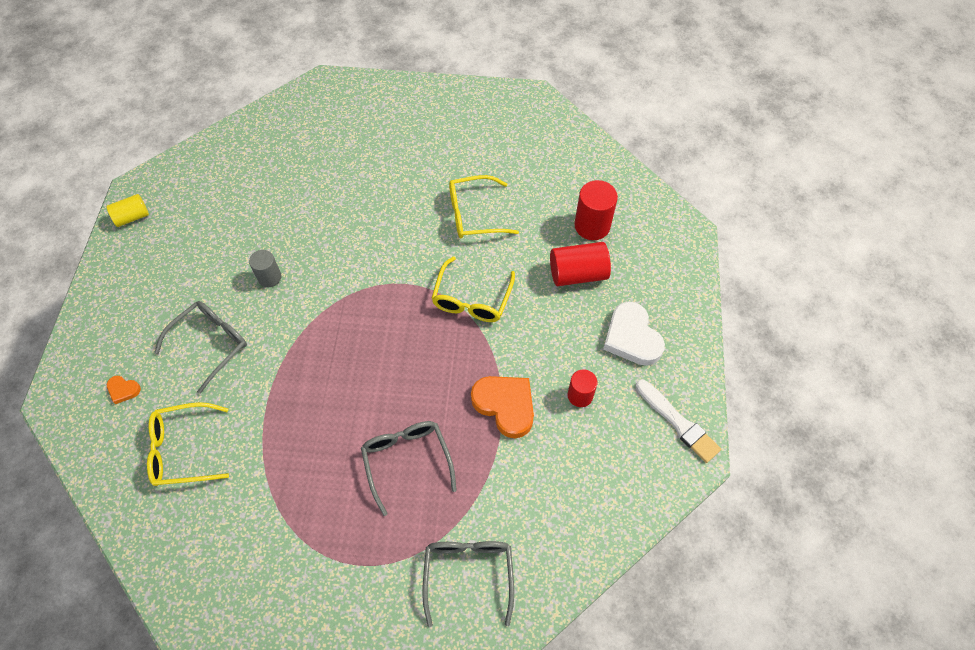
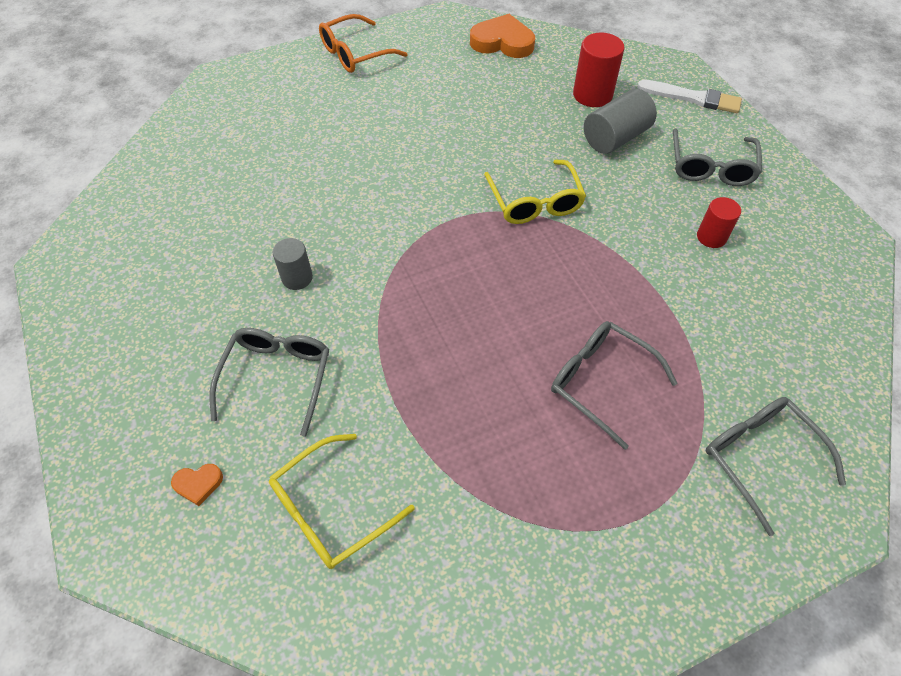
camera: 30 degrees left, 5 degrees down
(132, 217) = (71, 291): yellow cylinder -> none
(436, 104) = (354, 54): none -> orange glasses
(473, 214) = (472, 130): yellow glasses -> none
(505, 405) = (651, 280): orange heart -> orange heart (502, 42)
(578, 274) = (615, 138): red cylinder -> grey cylinder
(632, 337) = (711, 168): white heart -> grey glasses
(678, 422) = (815, 217): white brush -> white brush (692, 98)

